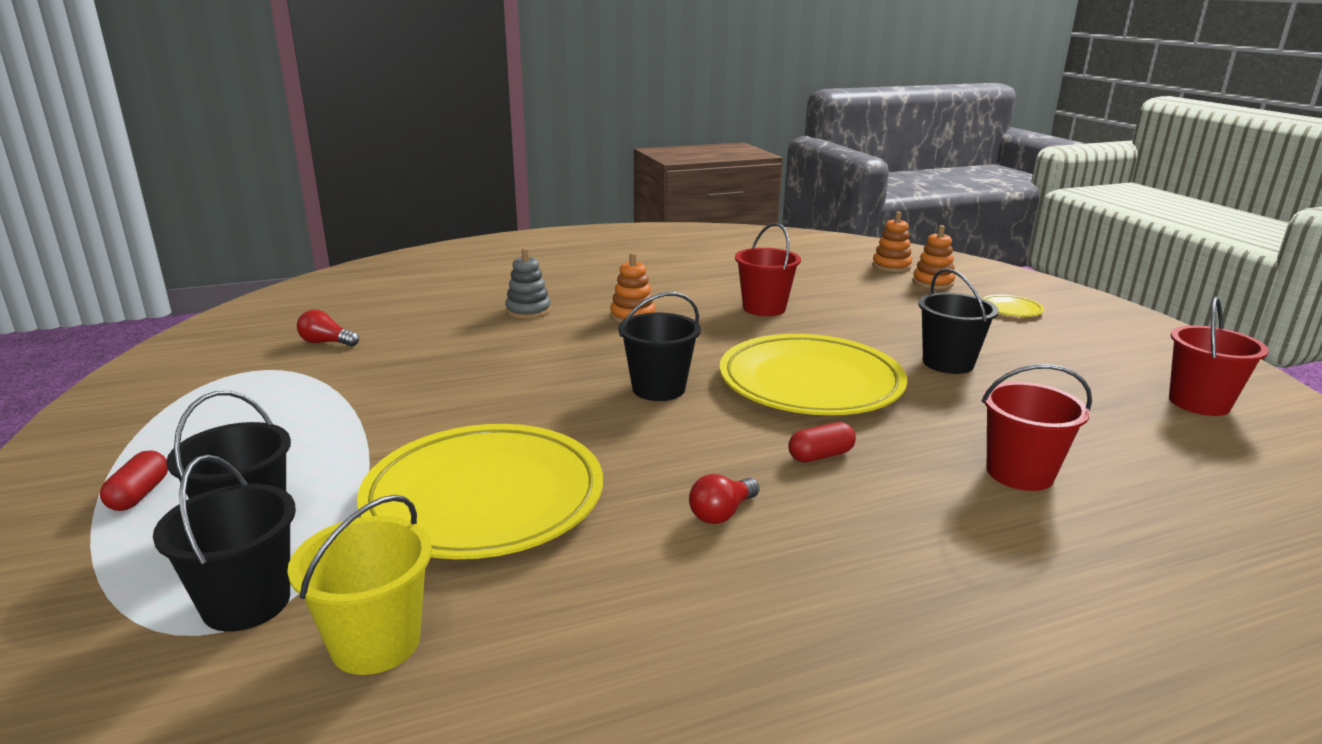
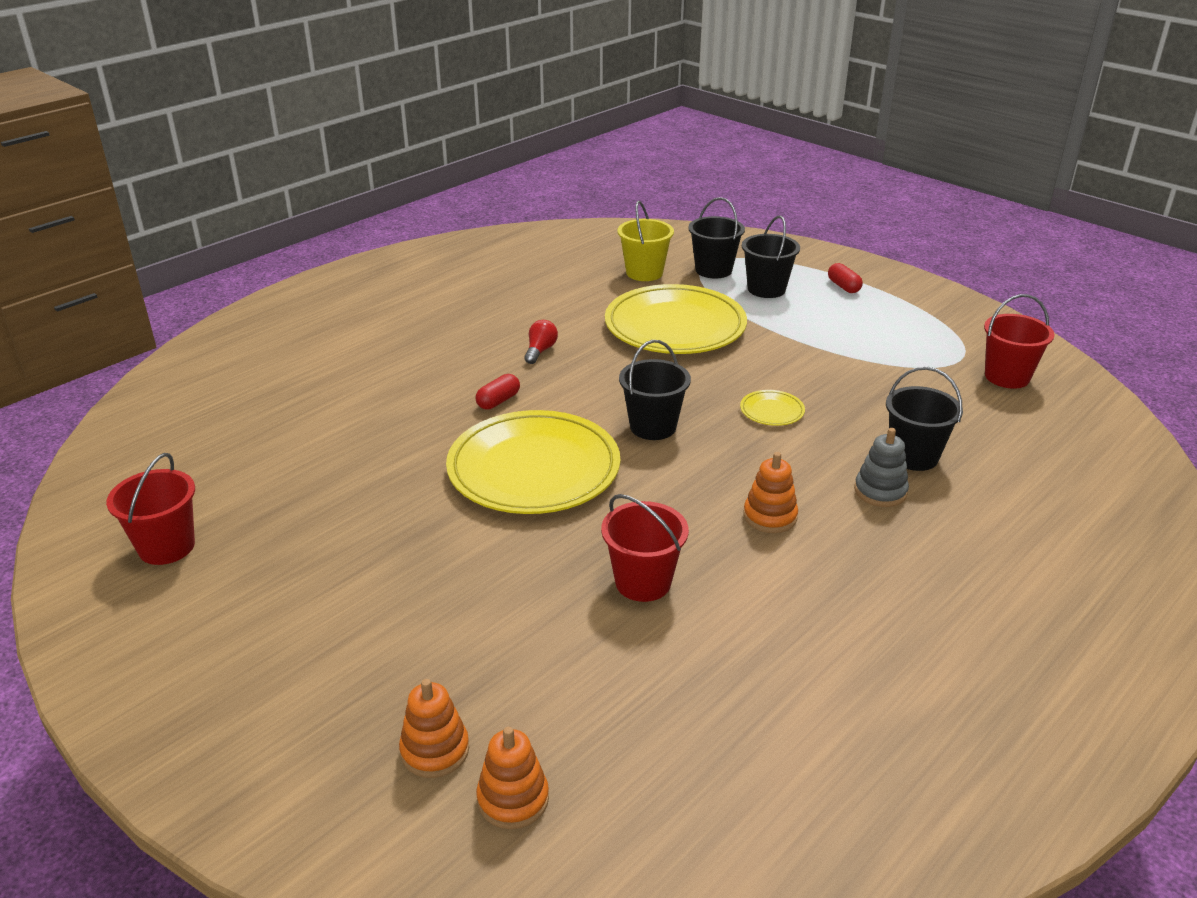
camera: 155 degrees right, 10 degrees up
(326, 342) = (968, 397): red light bulb -> none
(948, 363) = (409, 537): black bucket -> black bucket (913, 456)
(1010, 309) = (319, 694): yellow plate -> yellow plate (772, 411)
(1019, 473) = (358, 423): red bucket -> red bucket (1007, 377)

